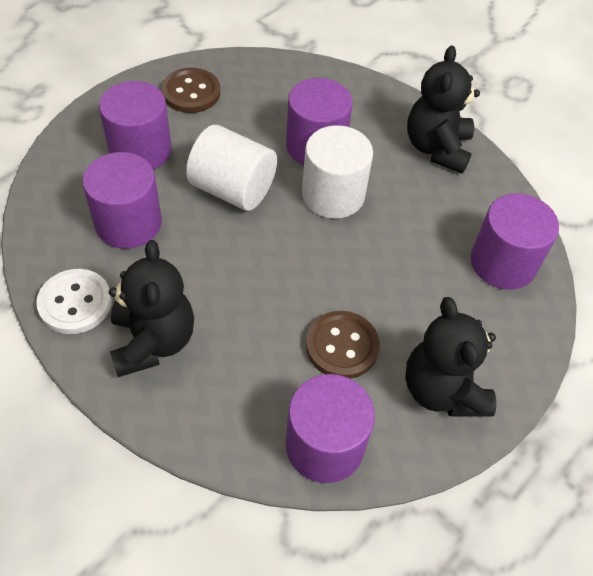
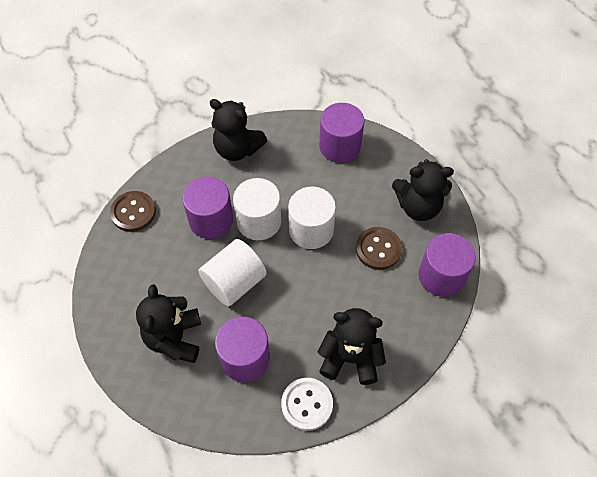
camera: 70 degrees left, 5 degrees up
(140, 150) = (174, 338): purple cylinder -> black teddy bear
(191, 92) = (124, 290): brown button -> brown button (133, 212)
(342, 255) = (311, 230): none -> white cylinder

